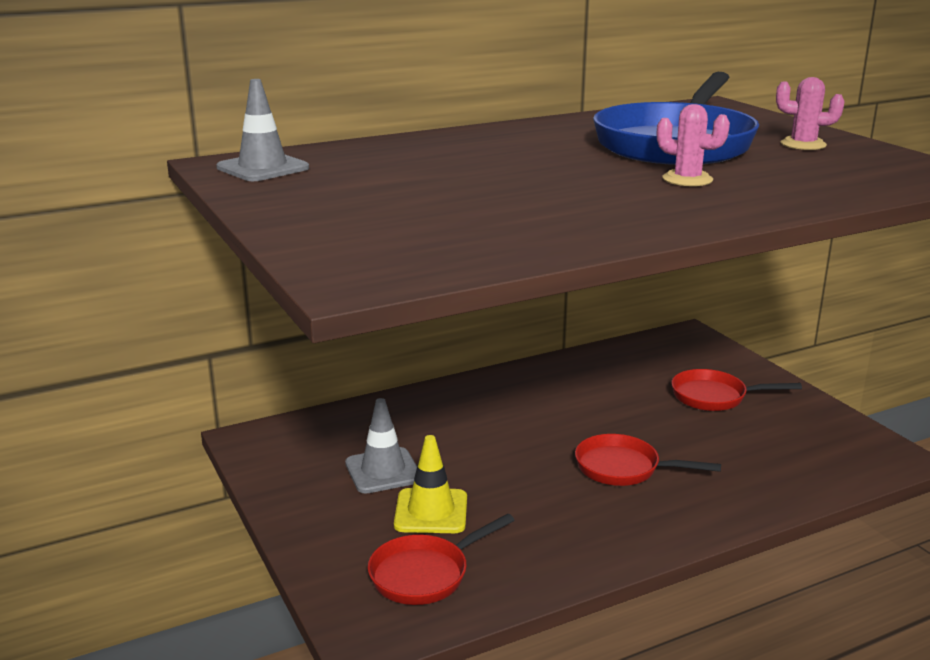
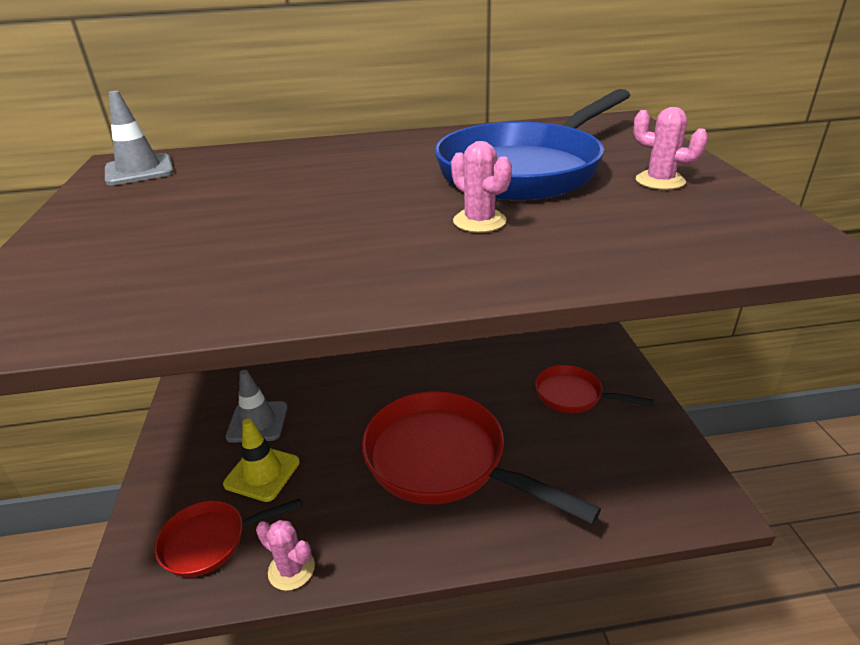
camera: 20 degrees right, 10 degrees up
(535, 577) = (291, 569): none -> pink cactus
(623, 468) = (444, 461): red pan -> red pan, size x1.91

